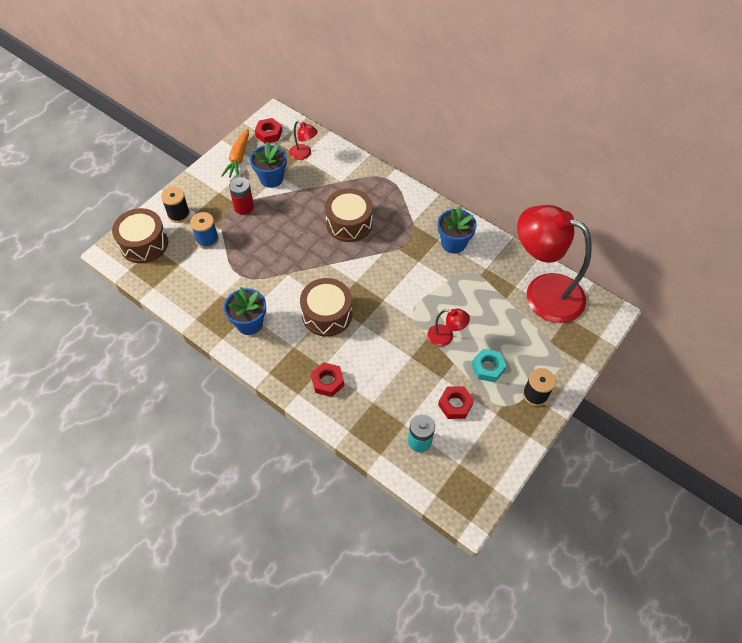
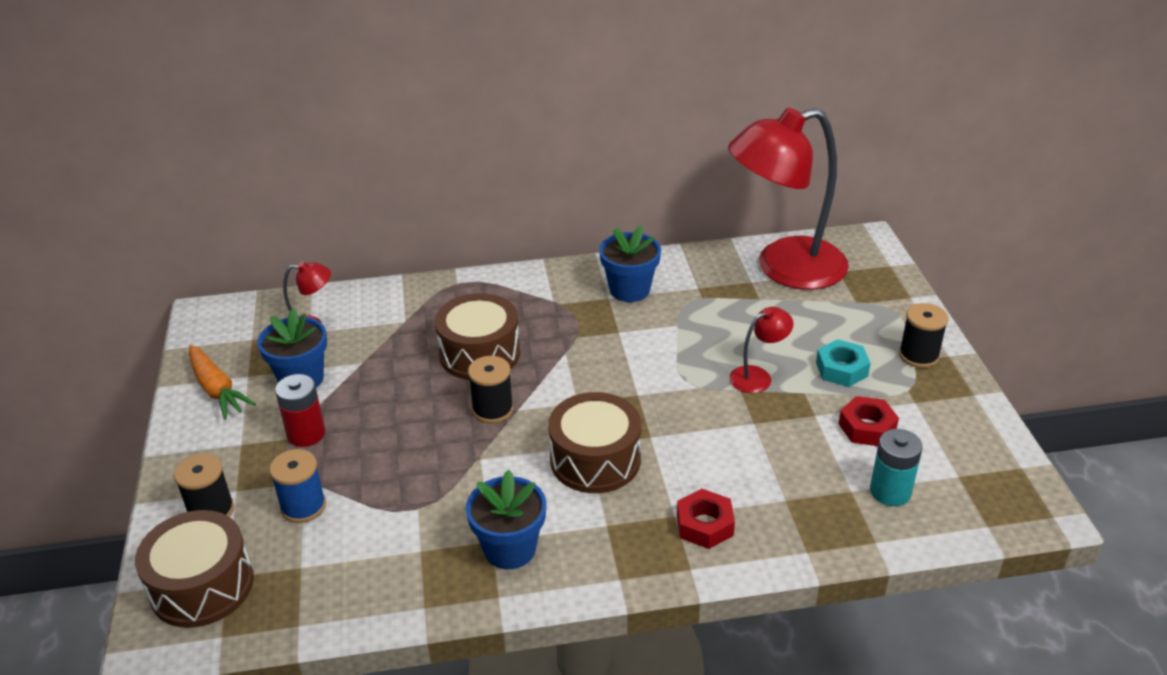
camera: 45 degrees left, 20 degrees down
(269, 134) = (226, 337): red nut -> none
(320, 255) = (492, 409): none -> black spool

